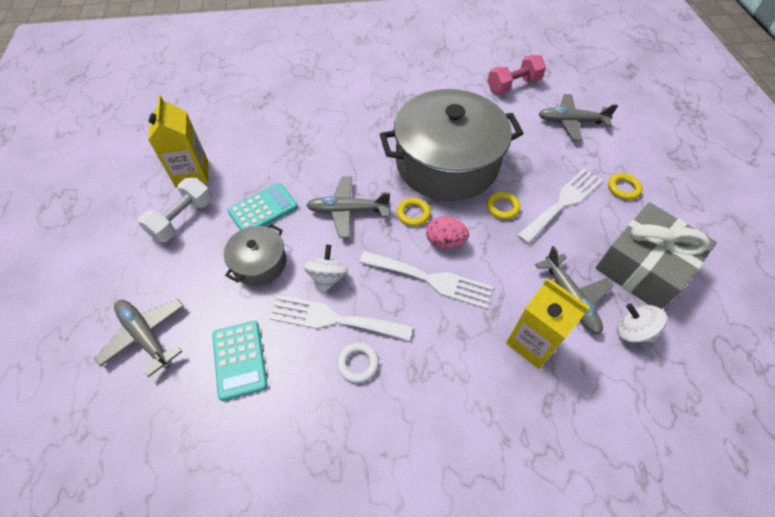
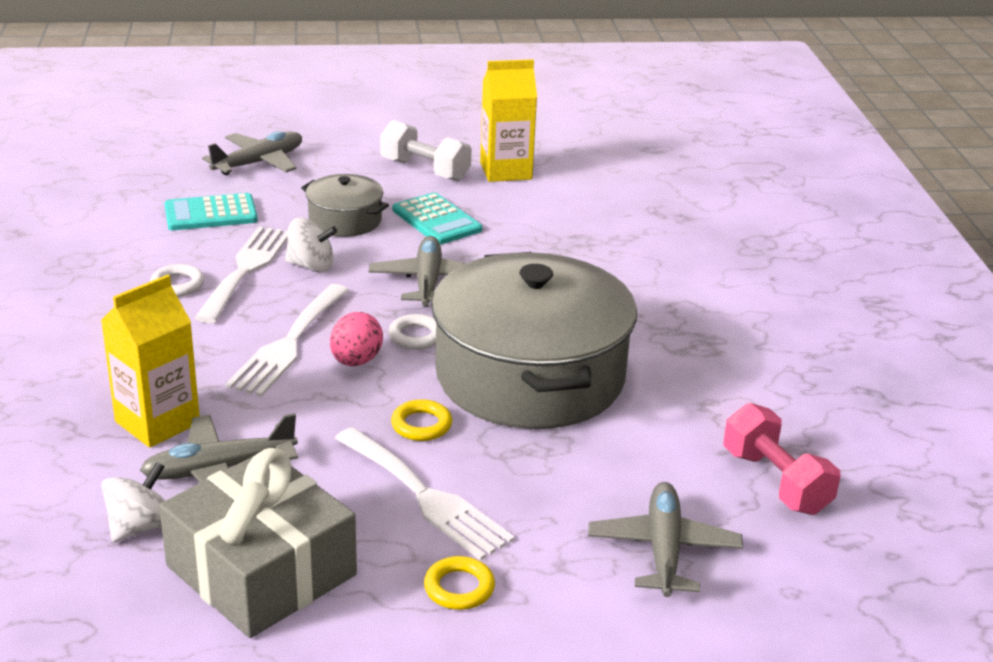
camera: 90 degrees right, 25 degrees down
(413, 214) = (416, 336): yellow ring -> white ring

